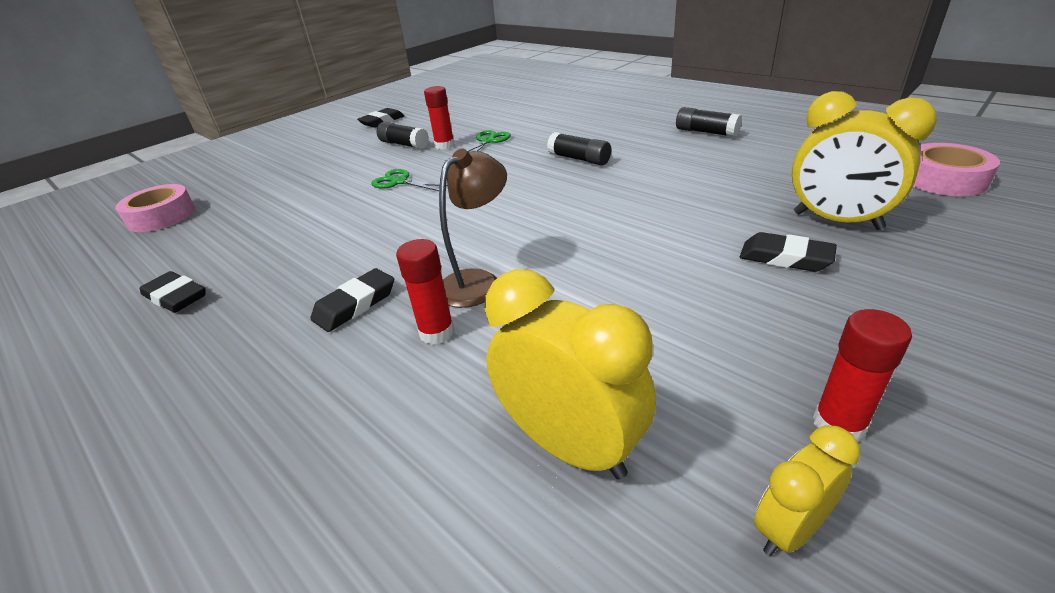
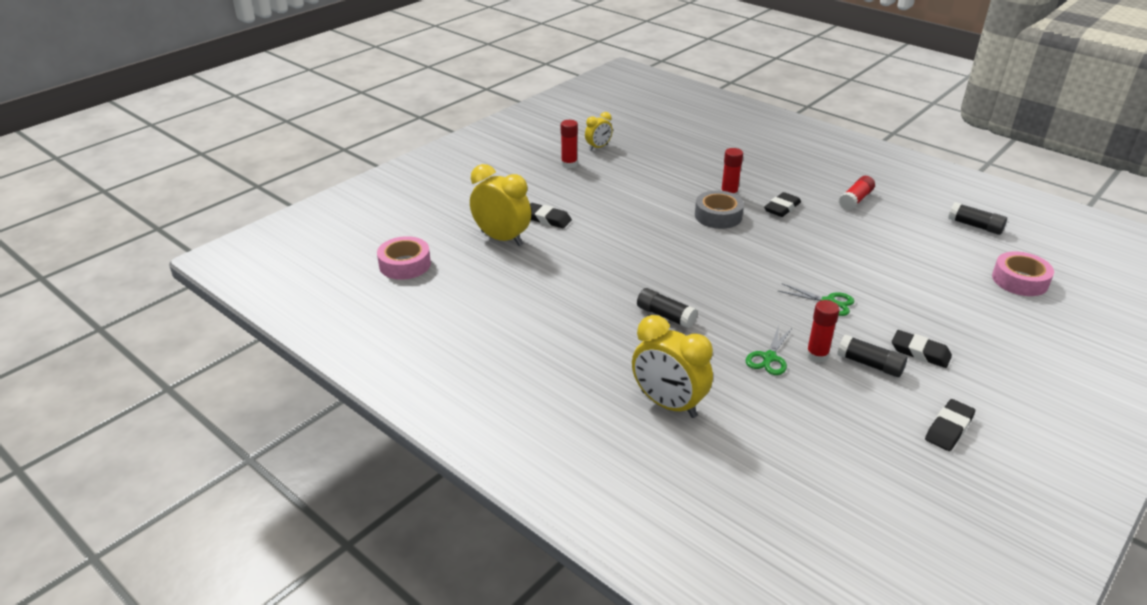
camera: 175 degrees right, 0 degrees up
(176, 297) = (899, 217): black eraser -> black eraser (920, 352)
(204, 331) = (855, 200): none -> red glue stick
(478, 281) = (718, 216): brown lamp -> grey tape
(571, 446) = (661, 162): yellow clock -> yellow clock (668, 404)
(706, 132) = (536, 344): black glue stick -> black glue stick (975, 226)

